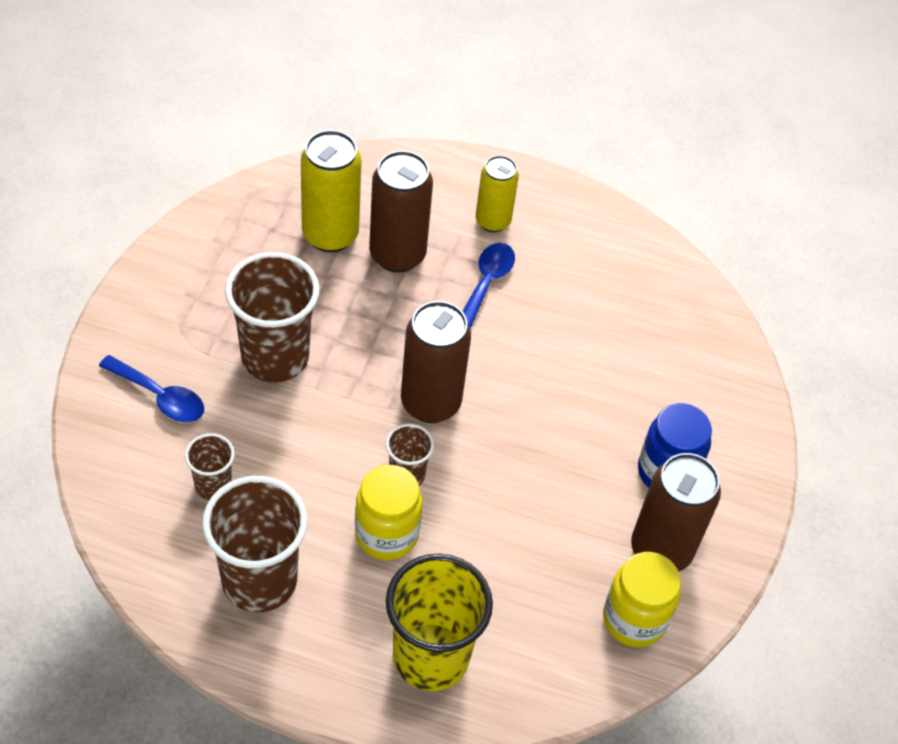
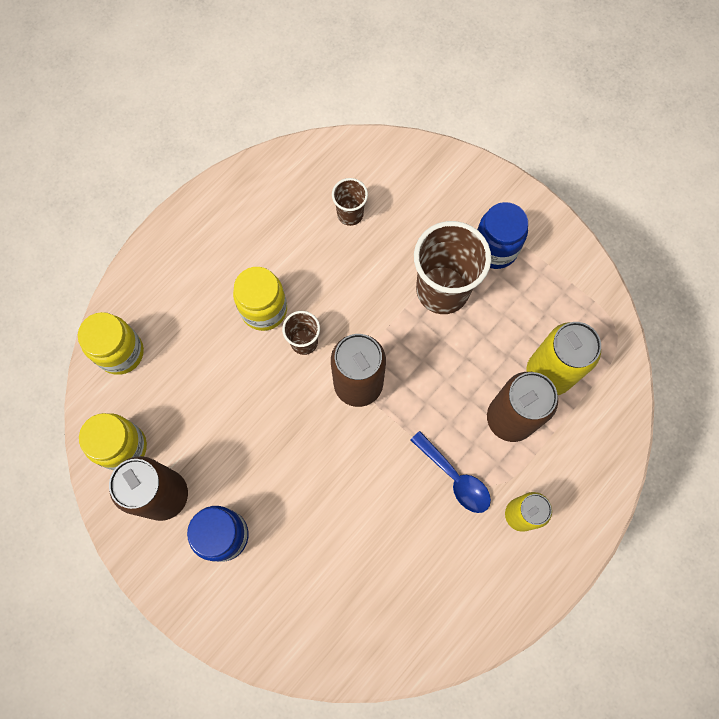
camera: 120 degrees right, 20 degrees up
(160, 396) = (437, 203): blue spoon -> none
(199, 321) = (495, 249): none -> blue jar
(259, 580) = (266, 218): brown cup -> none
(431, 657) = (163, 301): yellow cup -> none
(523, 677) = (121, 352): none -> yellow jar

